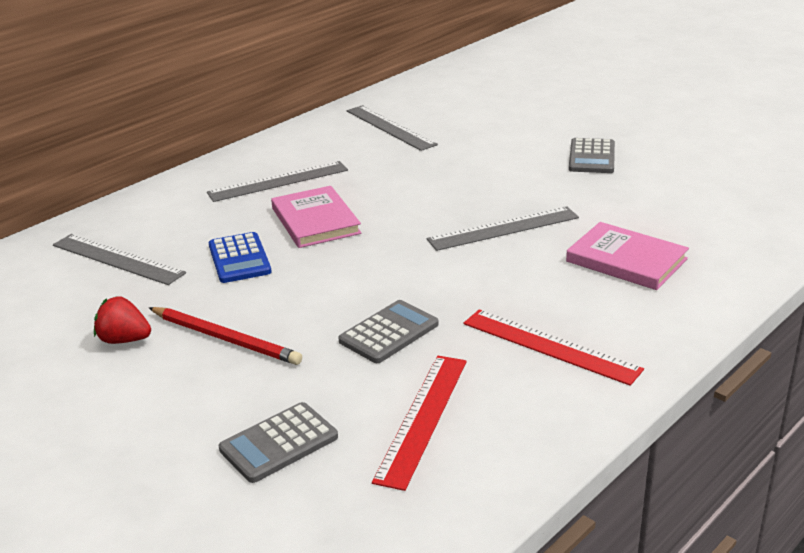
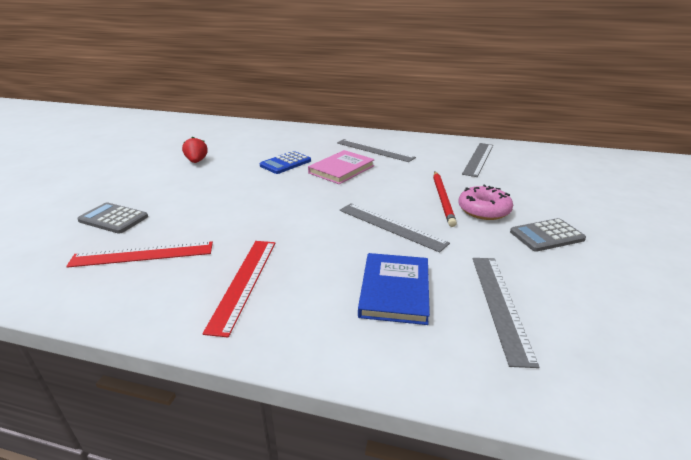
camera: 60 degrees right, 0 degrees up
(117, 259) = (265, 141): grey ruler -> grey ruler (500, 305)
(225, 338) = (207, 180): red pencil -> red pencil (442, 199)
(389, 333) = (233, 220): grey calculator -> none
(516, 168) = (483, 210): none -> pink donut
(626, 260) = (395, 290): pink book -> blue book

